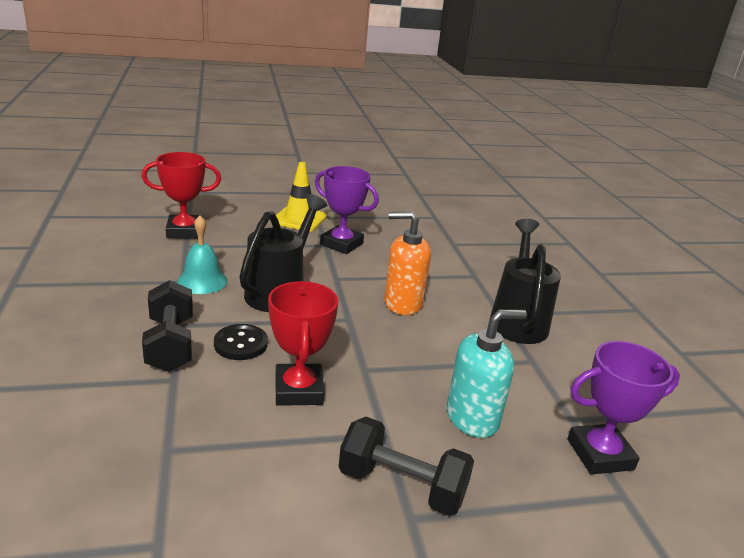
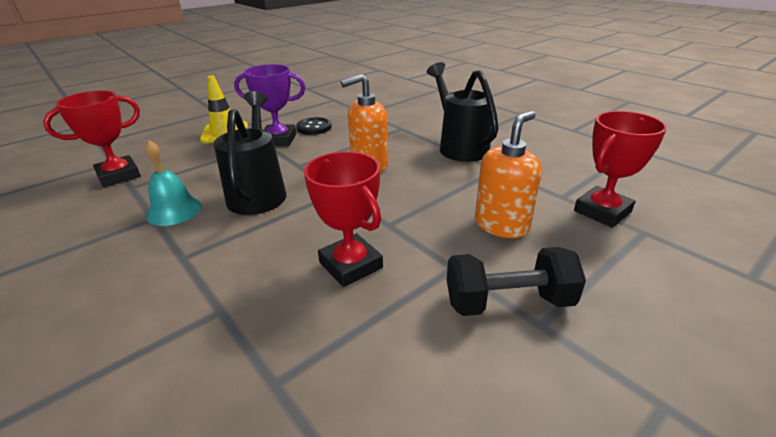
camera: 25 degrees left, 5 degrees up
(170, 344) = (188, 279): black dumbbell -> none
(241, 344) = (261, 249): black button -> black button (314, 127)
(472, 418) = (501, 225): turquoise soap dispenser -> orange soap dispenser
(600, 454) = (602, 211): purple trophy -> red trophy

